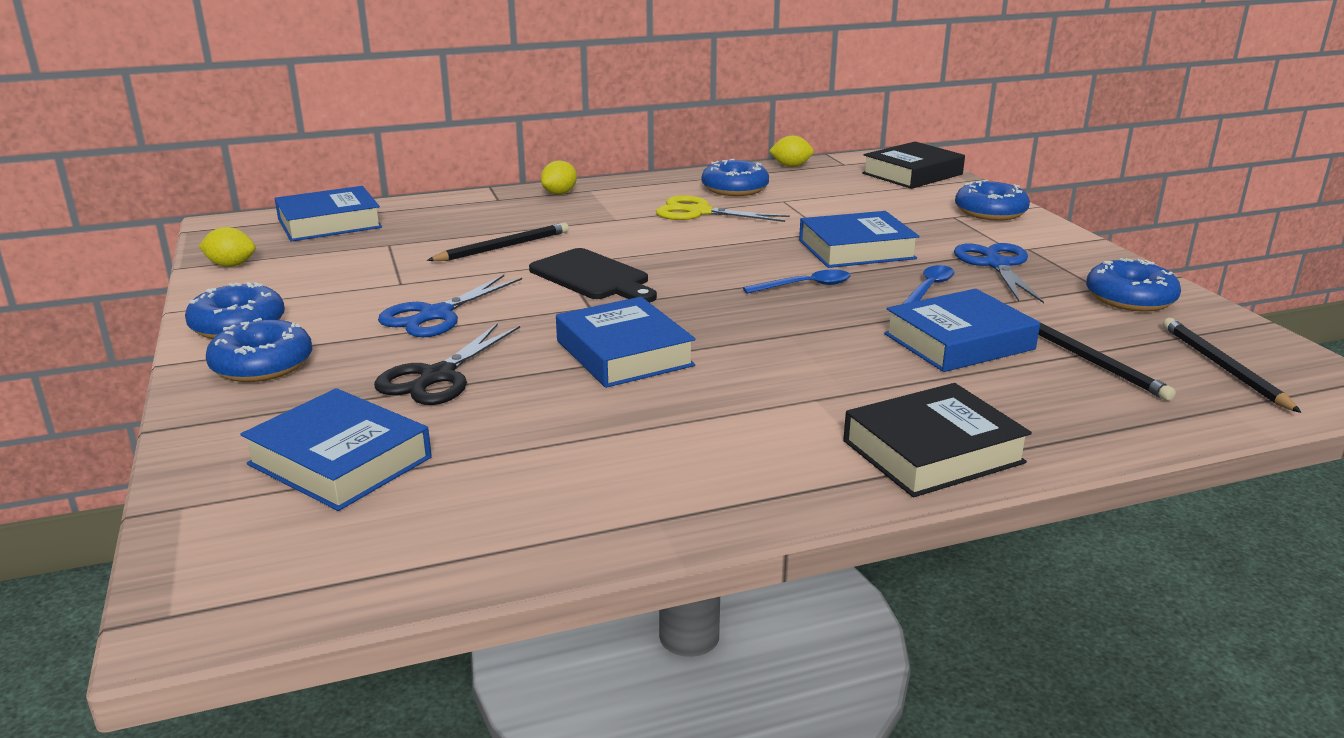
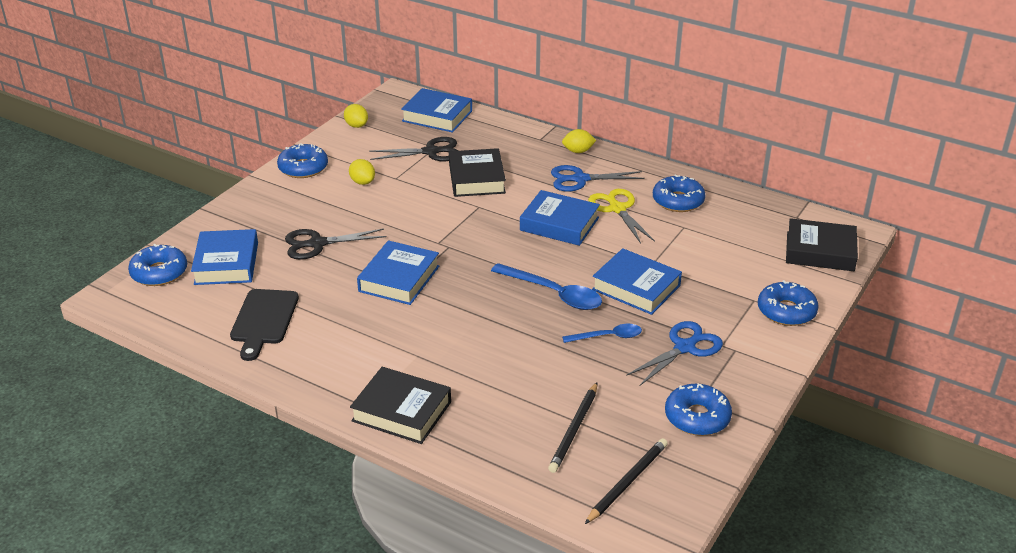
camera: 50 degrees right, 10 degrees up
(262, 365) = (277, 197): blue donut -> blue donut (159, 273)
(393, 249) = (431, 152): none -> black scissors
(436, 315) = (375, 207): blue scissors -> blue scissors (580, 179)
(503, 247) = (476, 178): black pencil -> black book
(592, 277) = (475, 224): black cutting board -> black cutting board (264, 320)
(791, 166) = (757, 200): yellow lemon -> yellow lemon (362, 182)
(805, 286) = (553, 293): blue spoon -> blue spoon, size x1.64
(959, 341) = (543, 374): blue book -> blue book (559, 224)

